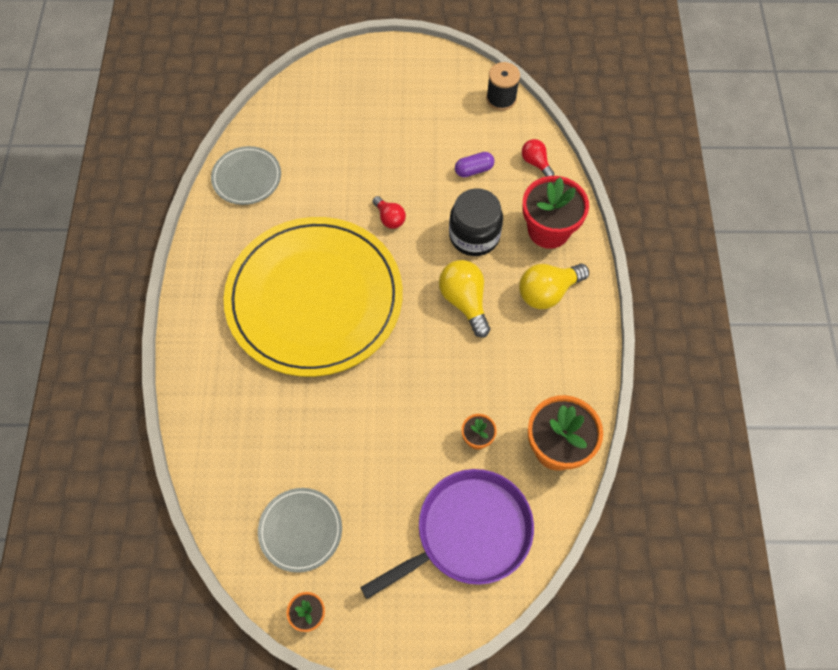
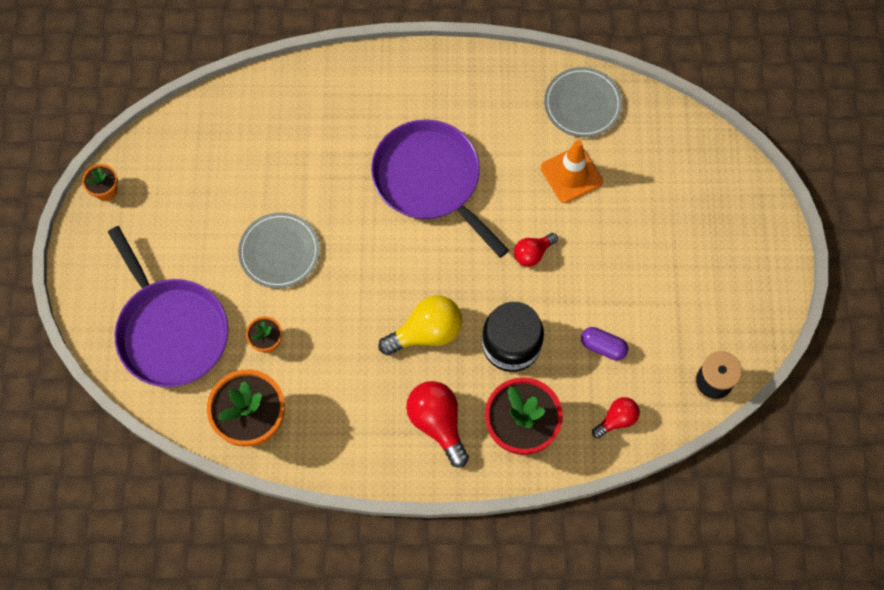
camera: 90 degrees right, 5 degrees up
(300, 530) = (184, 179): grey plate -> grey plate (279, 252)
(314, 298) = (430, 180): yellow plate -> purple pan
(315, 188) = (571, 175): none -> orange traffic cone
(474, 170) = (603, 347): purple capsule -> purple capsule turned 45 degrees counterclockwise
(547, 292) = (438, 423): yellow light bulb -> red light bulb

